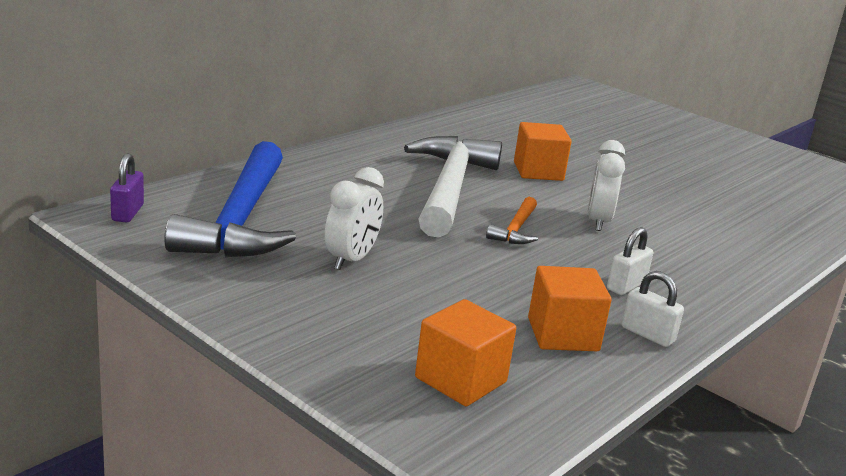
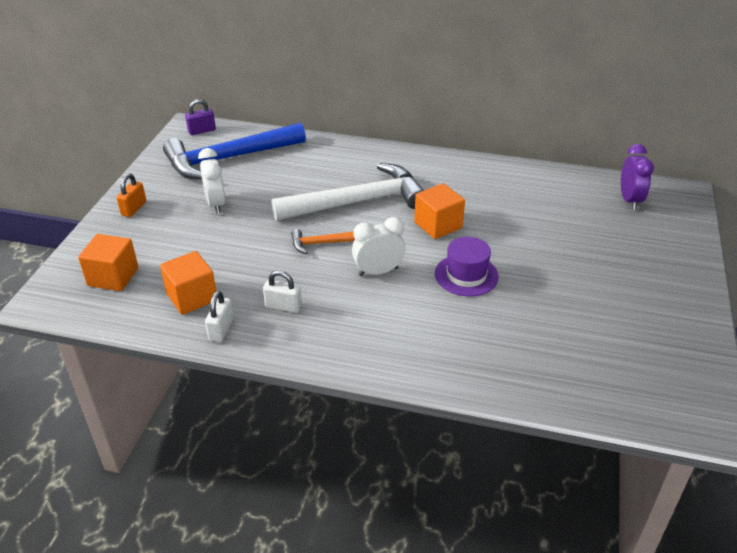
camera: 65 degrees right, 15 degrees up
(284, 317) = (134, 208): none -> orange padlock
(351, 260) = (215, 204): white clock -> white clock turned 75 degrees clockwise
(574, 101) = (629, 200): none -> purple clock
(637, 189) = (466, 275): none -> purple hat

